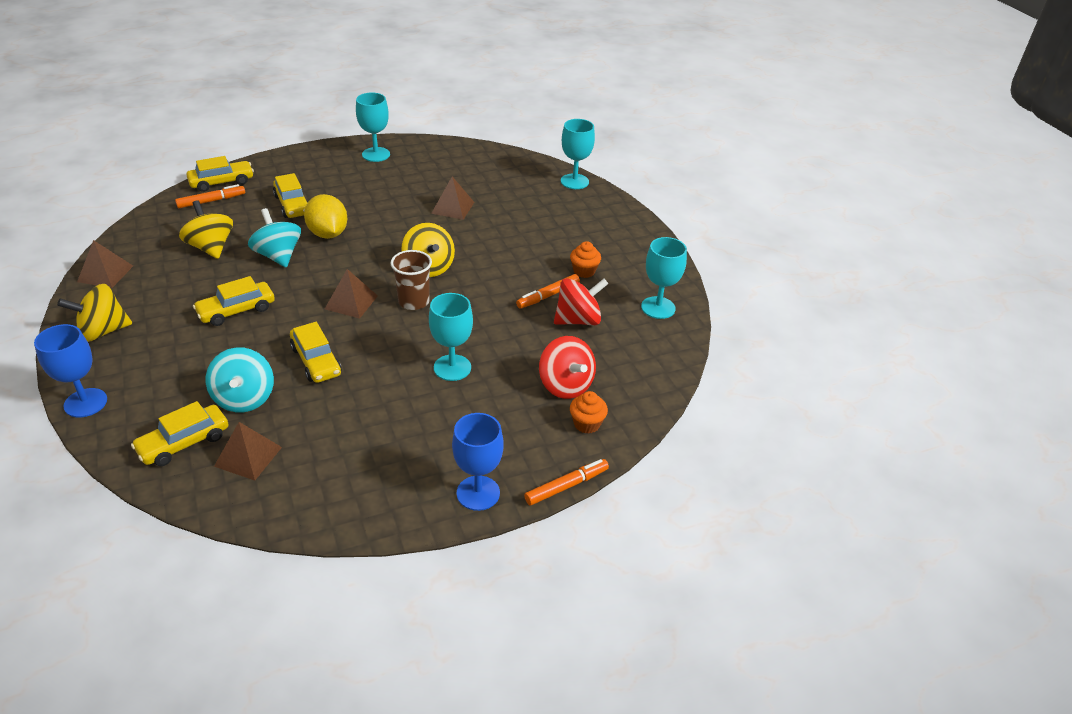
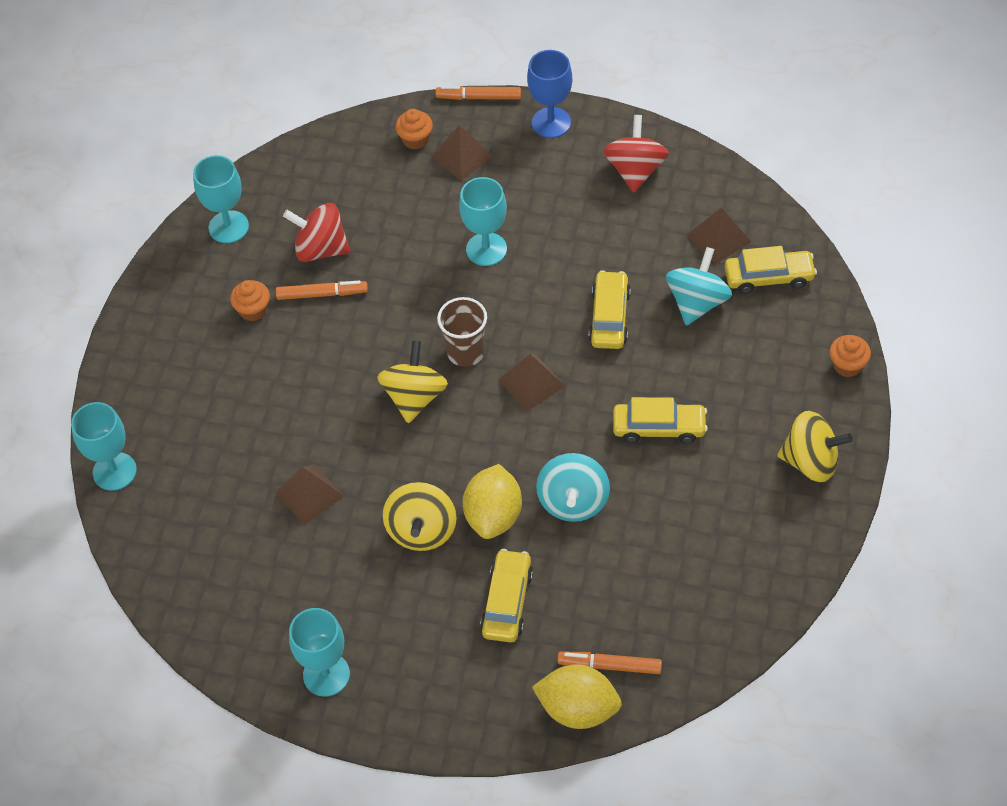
camera: 140 degrees left, 15 degrees up
(85, 403) = (847, 365): blue goblet -> orange cupcake
(105, 273) = (788, 566): brown pyramid -> brown pyramid (462, 156)
(211, 247) = (647, 557): yellow spinning top -> yellow spinning top (422, 530)
(222, 182) = (578, 709): yellow car -> yellow lemon
(565, 385) = (399, 183): red spinning top -> red spinning top (635, 170)

